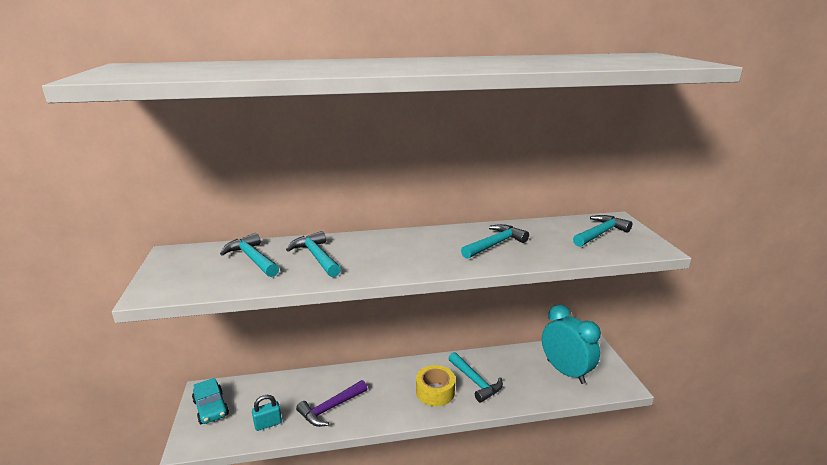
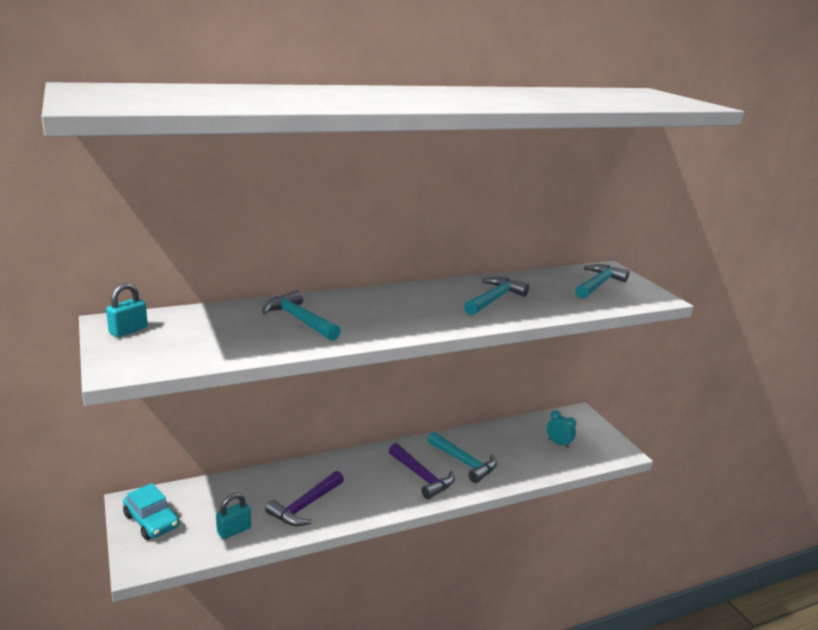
camera: 15 degrees left, 0 degrees up
(179, 260) = (128, 330): none -> turquoise padlock
(252, 258) = (221, 325): turquoise hammer -> none
(435, 392) = (422, 477): yellow tape -> purple hammer
(565, 371) = (558, 443): turquoise clock -> turquoise clock, size x0.44

